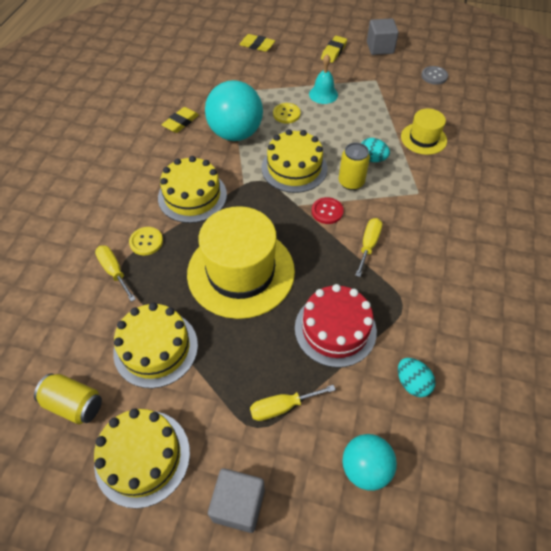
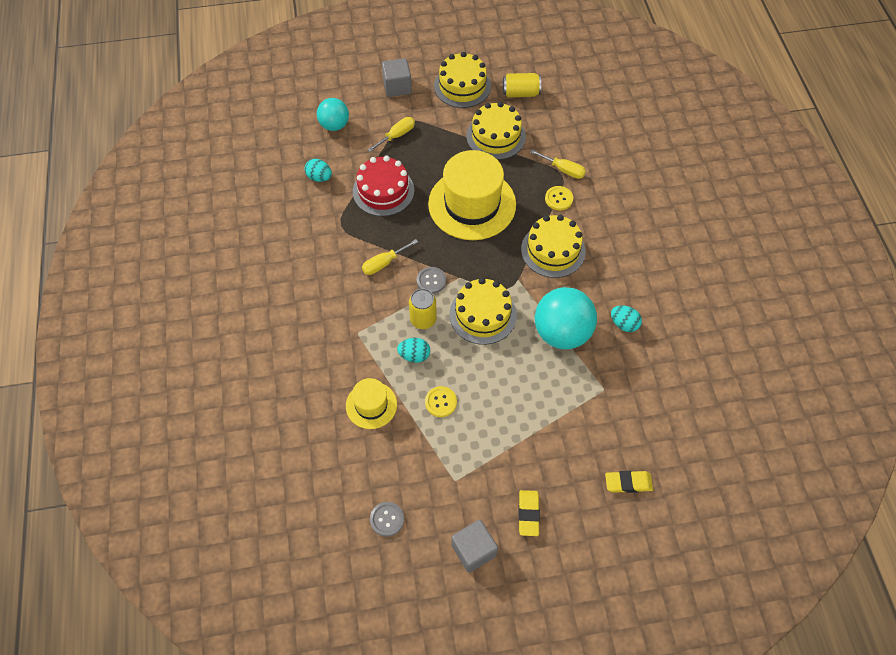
camera: 155 degrees right, 5 degrees up
(181, 122) = (624, 324): yellow eraser -> turquoise egg
(286, 114) = (527, 380): yellow button -> yellow button (441, 402)
(323, 94) = (504, 428): turquoise bell -> none
(327, 211) = (431, 281): red button -> grey button
(368, 245) = (384, 263): yellow screwdriver -> yellow screwdriver turned 60 degrees clockwise

